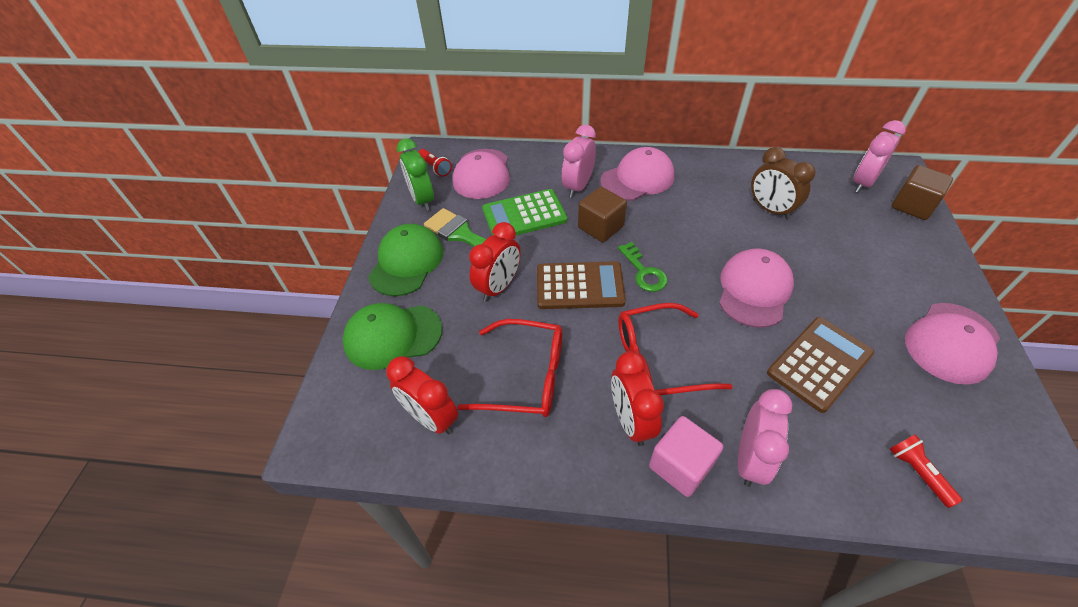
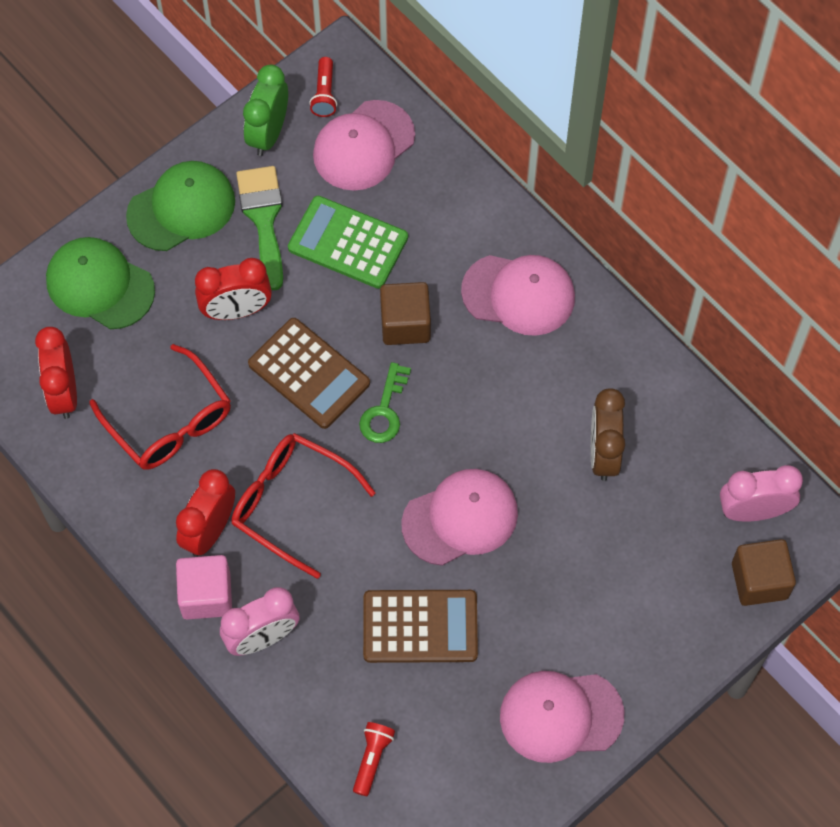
camera: 40 degrees right, 15 degrees up
(578, 186) = (443, 251): pink clock -> none

